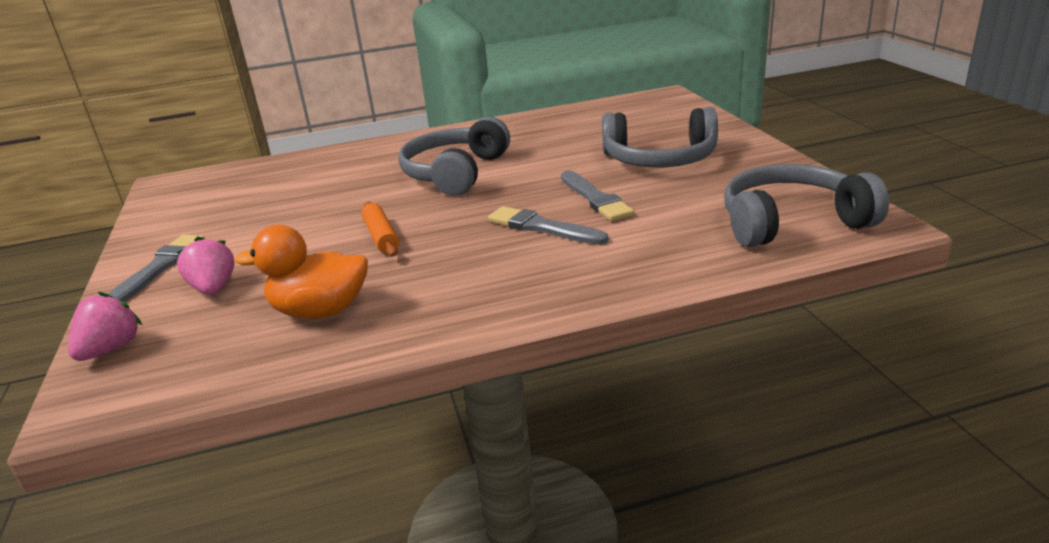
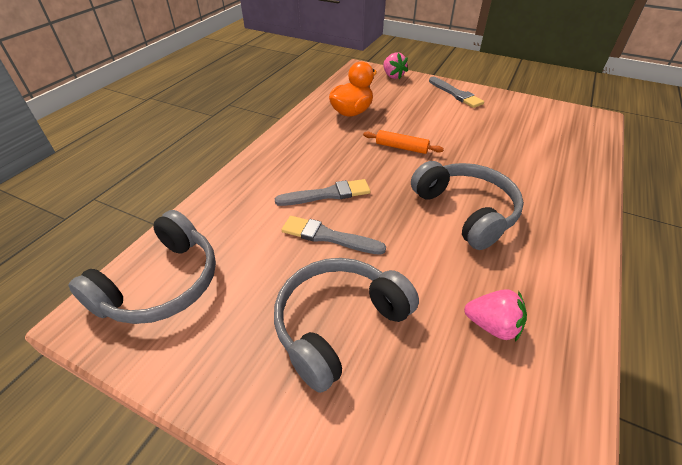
camera: 130 degrees right, 15 degrees up
(214, 288) = (413, 99): pink strawberry -> pink strawberry (492, 325)

